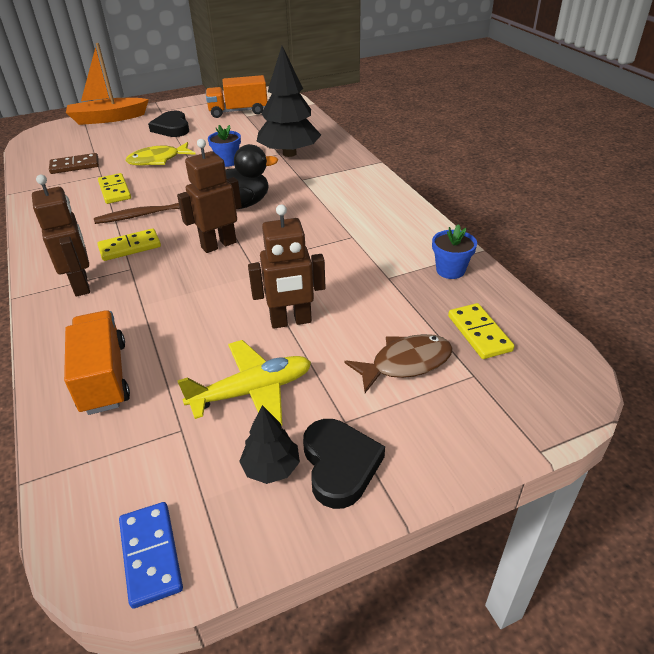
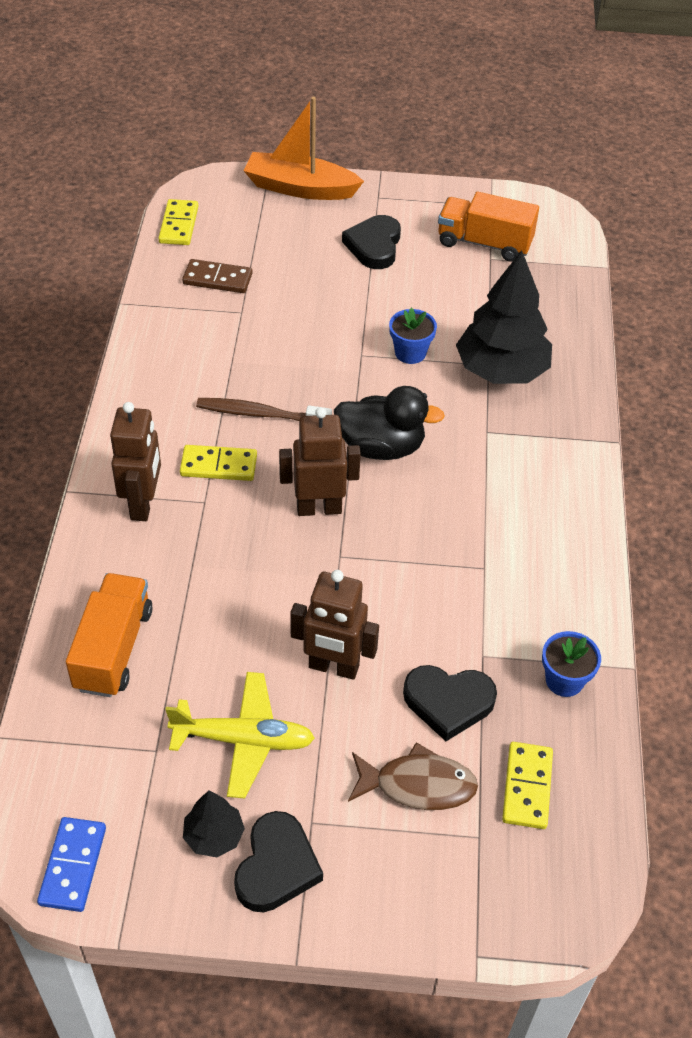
camera: 25 degrees right, 10 degrees up
(115, 191) = (245, 352): yellow domino -> yellow domino (179, 225)
(158, 160) = (323, 311): yellow fish -> none
(387, 309) = (448, 702): none -> black heart

